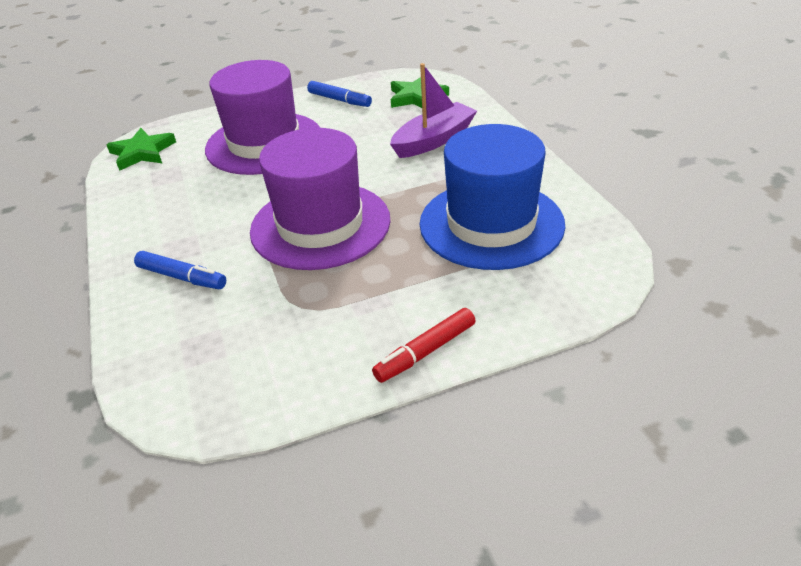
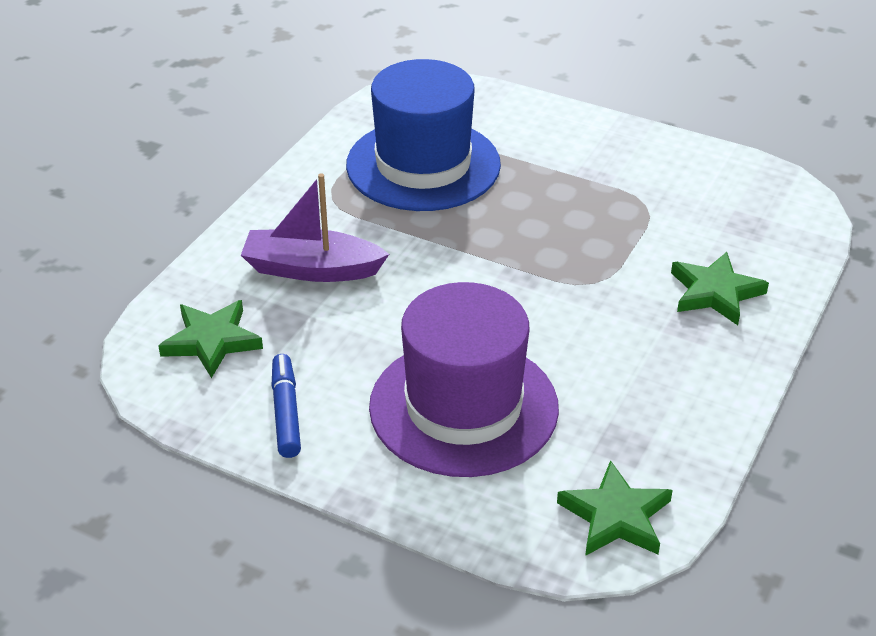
camera: 135 degrees left, 0 degrees up
(182, 277) = (715, 292): blue marker -> green star
(320, 225) = (546, 258): purple hat -> none
(425, 351) = (602, 129): red marker -> none

